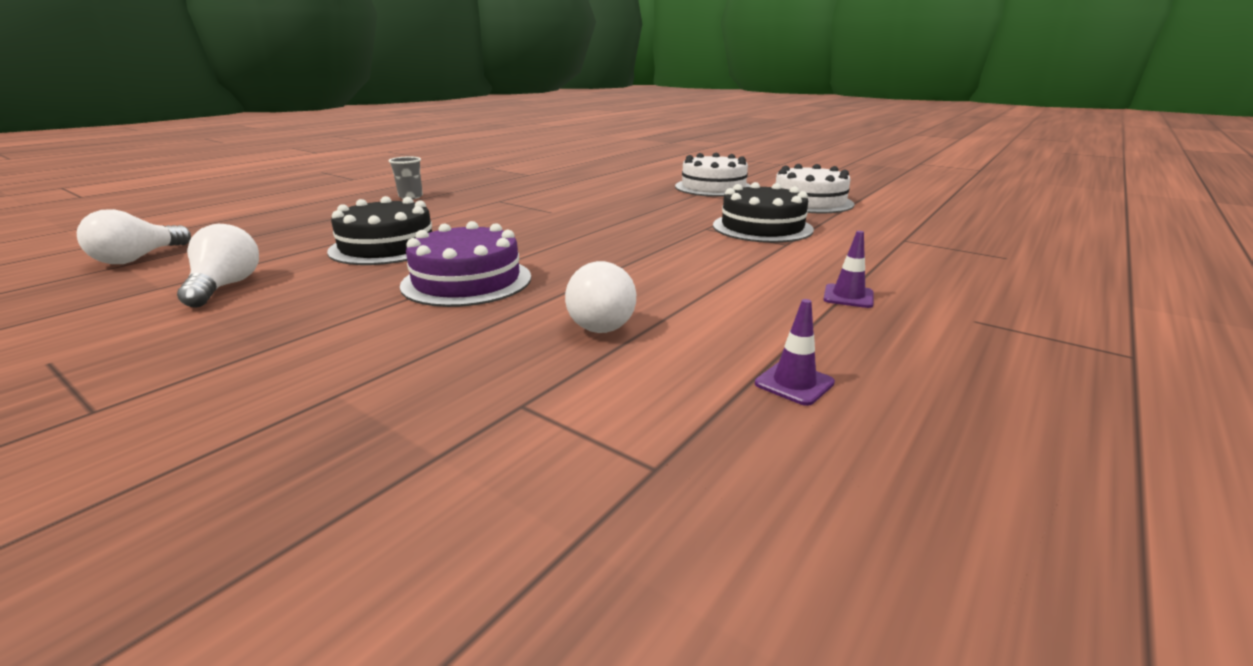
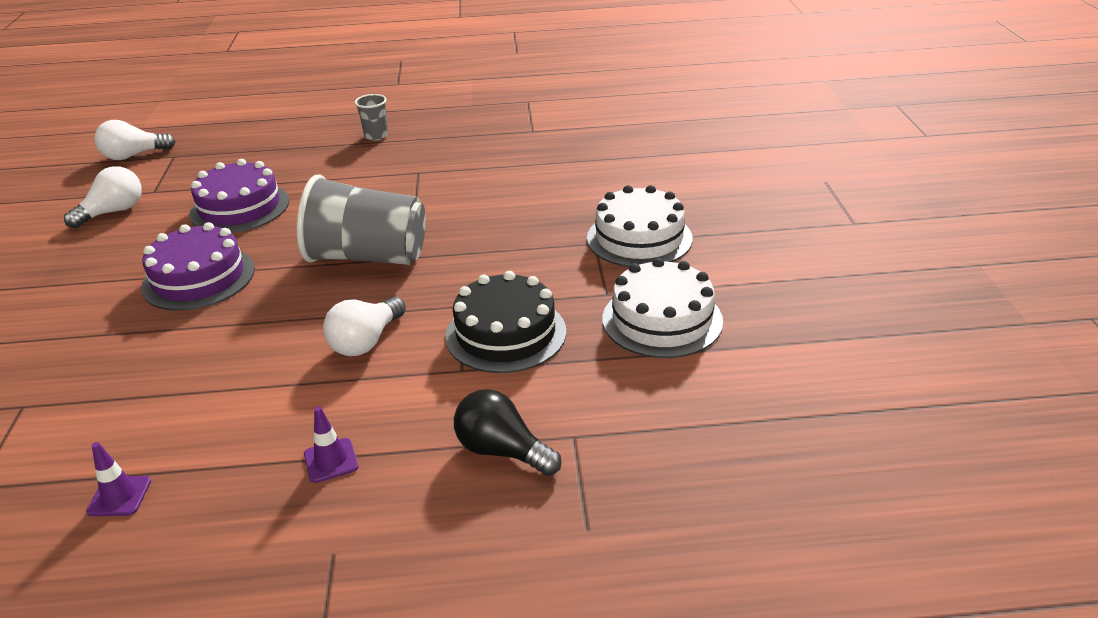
camera: 50 degrees right, 10 degrees up
(387, 246) = (240, 208): black cake -> purple cake
(581, 232) = (368, 257): none -> grey cup
(596, 321) = (166, 368): white light bulb -> white light bulb (366, 341)
(899, 255) = (502, 451): none -> black light bulb

